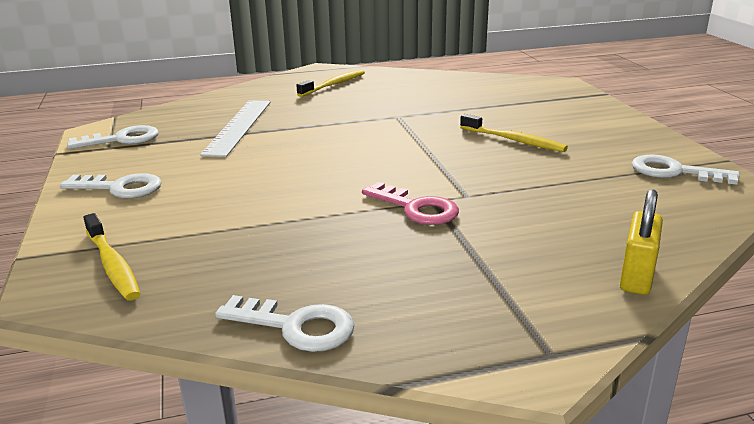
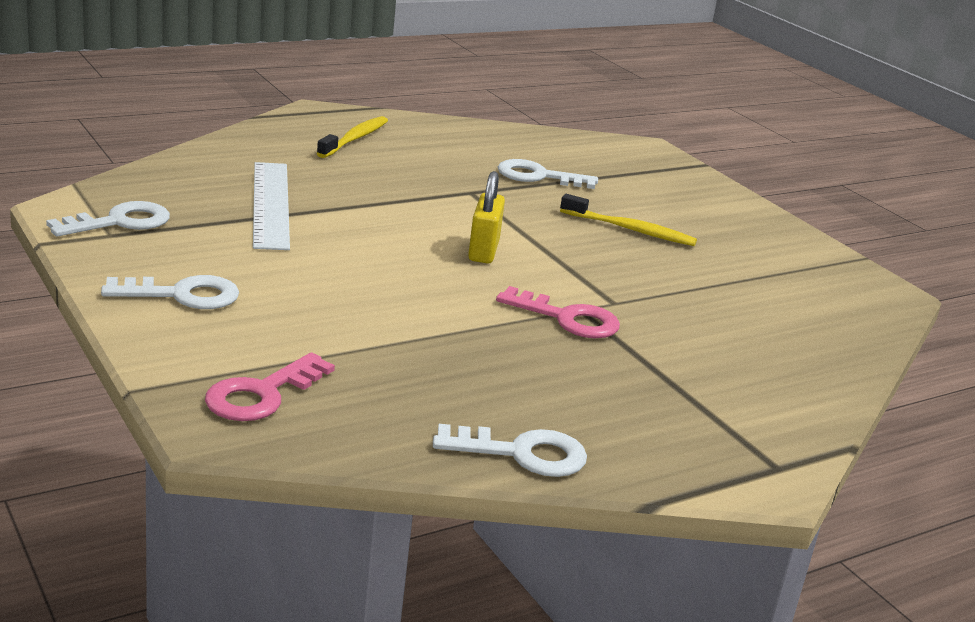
camera: 20 degrees left, 0 degrees up
(112, 264) = (261, 394): yellow toothbrush -> pink key
(636, 277) = (823, 390): yellow padlock -> yellow padlock (483, 251)
(674, 172) = (817, 272): white key -> white key (538, 176)

